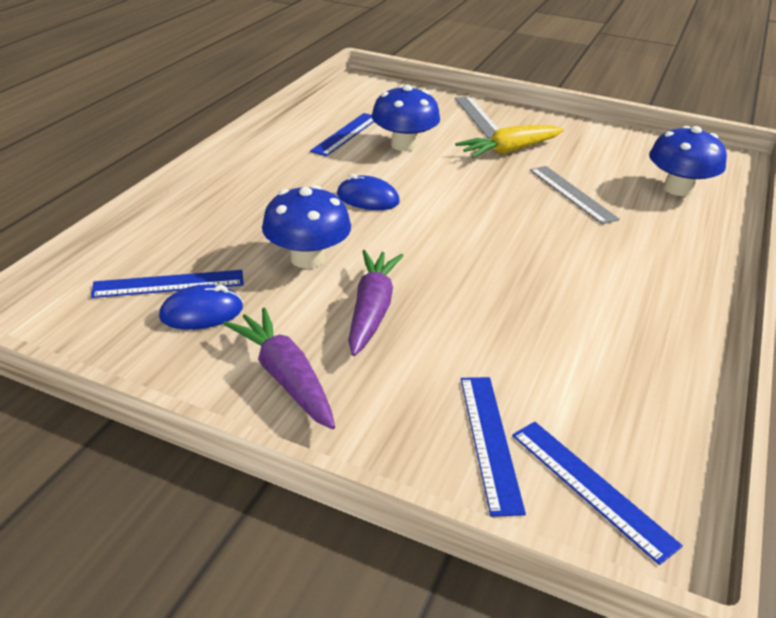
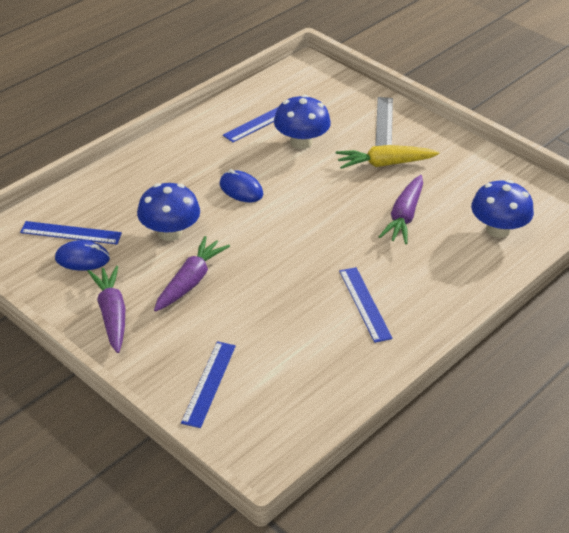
camera: 20 degrees right, 5 degrees up
(572, 194) = (404, 217): grey ruler -> purple carrot
(591, 487) = (249, 424): blue ruler -> blue ruler (365, 304)

